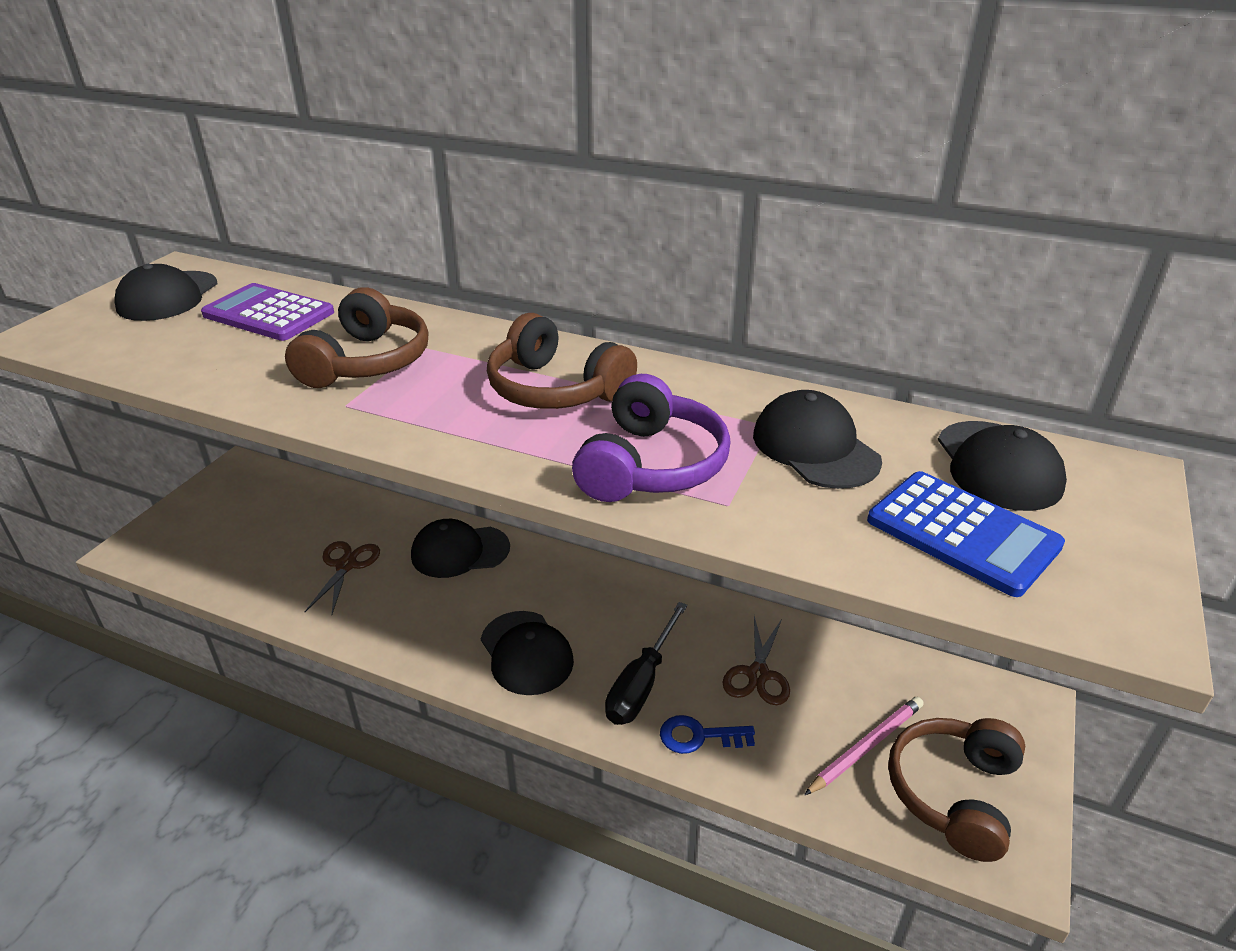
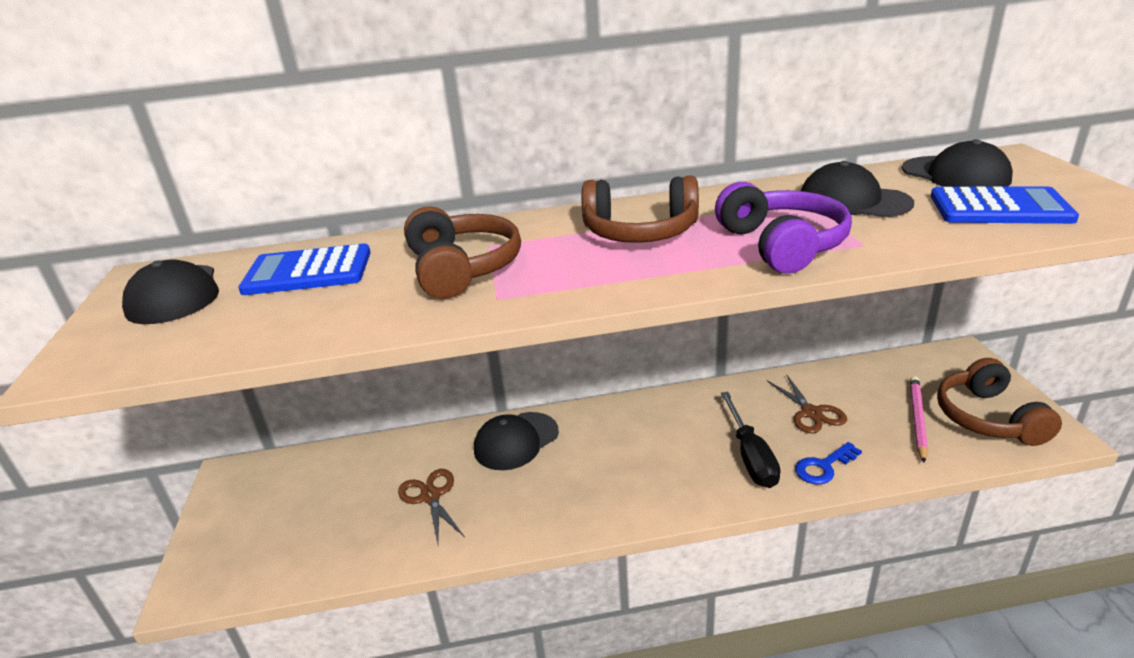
camera: 30 degrees left, 5 degrees down
(268, 314) = (308, 271): purple calculator -> blue calculator
(526, 653) = (650, 480): black cap -> none

